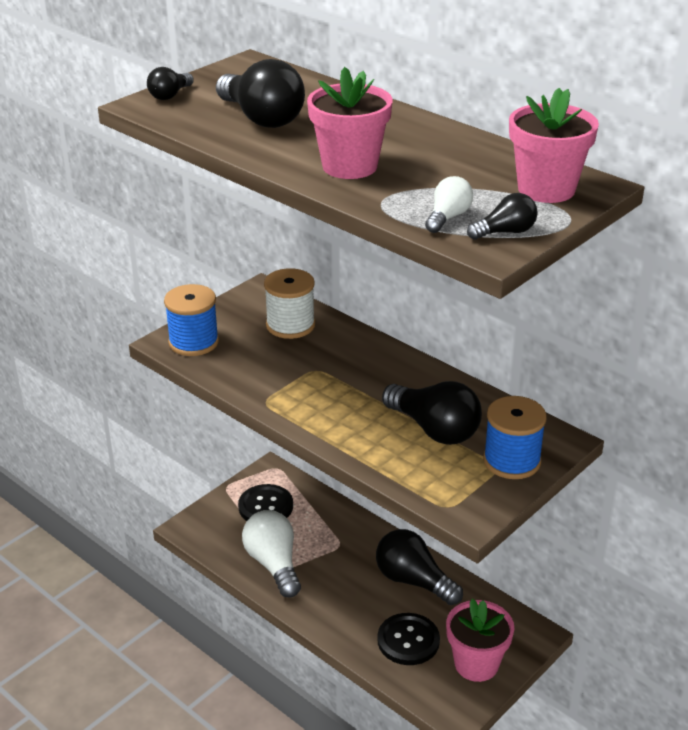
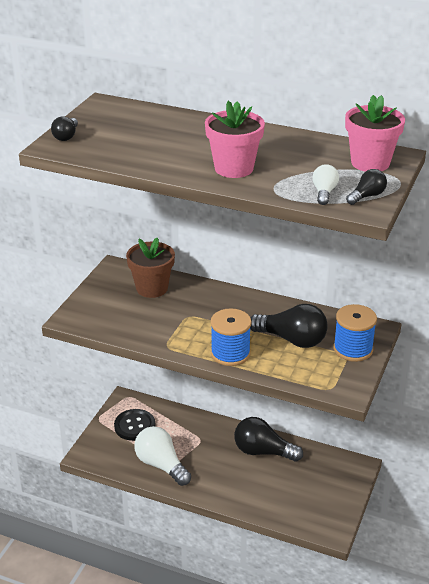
camera: 20 degrees left, 0 degrees up
(193, 342) = (89, 315): blue spool -> blue spool (230, 353)
(262, 118) = (146, 143): black light bulb -> none
(290, 325) = (152, 288): white spool -> brown flower pot
(408, 640) = (279, 493): black button -> none
(476, 664) = (330, 496): pink flower pot -> none

